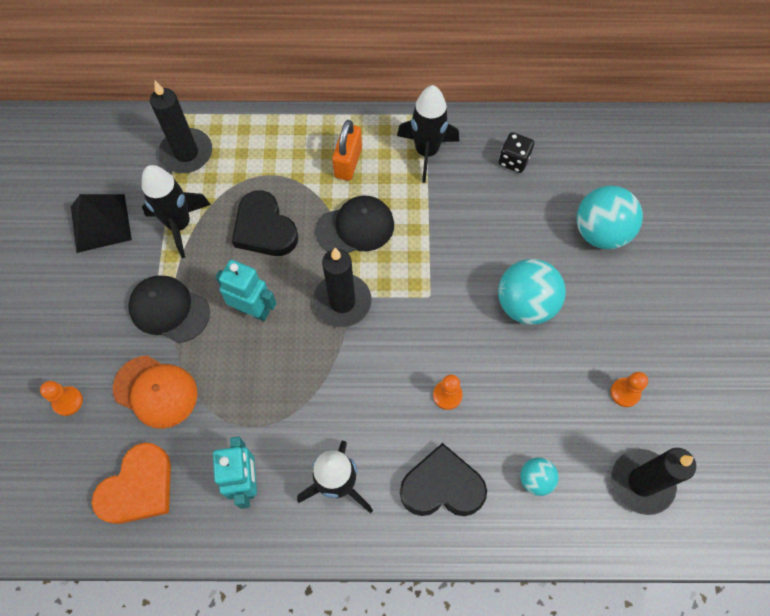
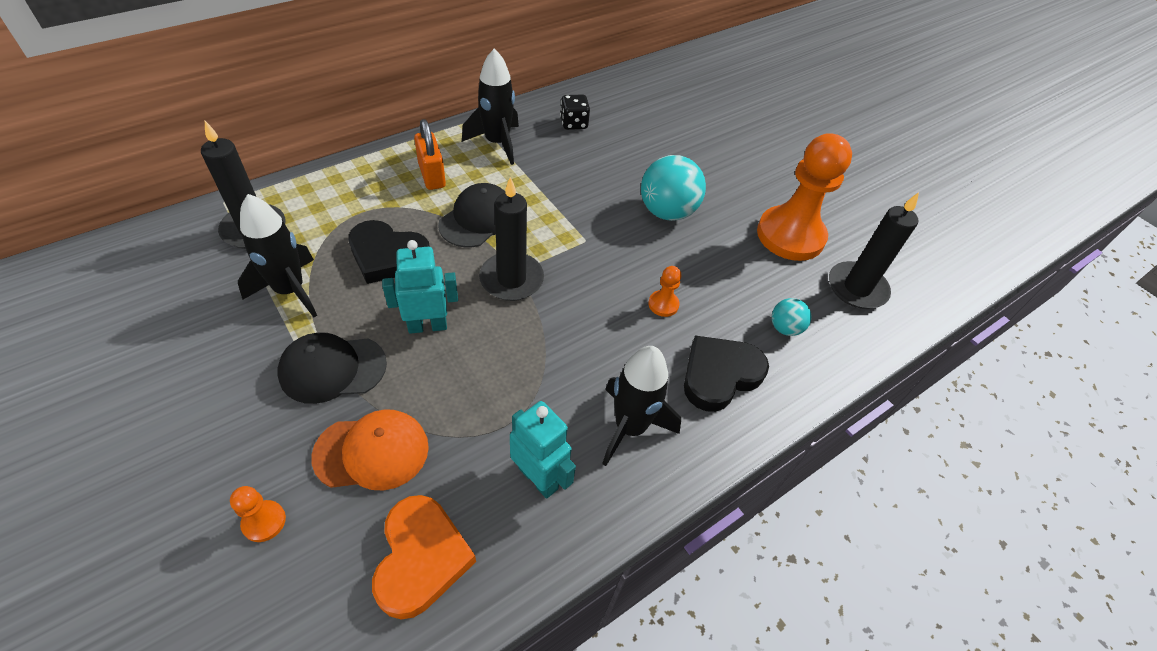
camera: 40 degrees left, 15 degrees down
(100, 223) = (188, 328): black pyramid -> none
(600, 232) = (679, 143): turquoise ball -> none
(625, 393) = (790, 235): orange pawn -> orange pawn, size x2.46

